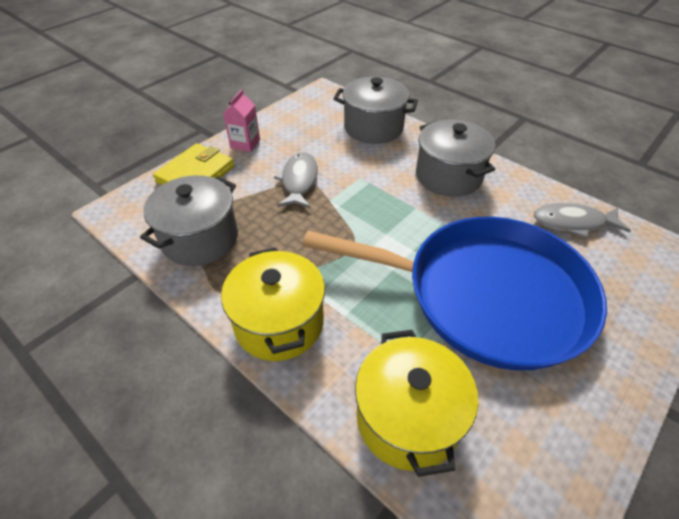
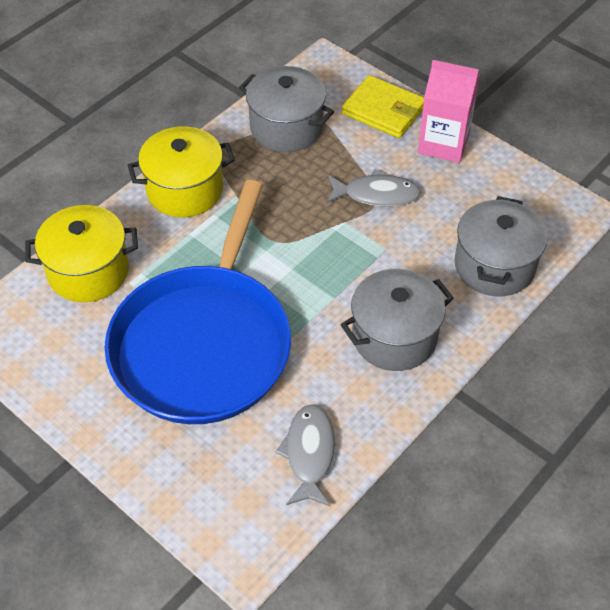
camera: 90 degrees right, 5 degrees up
(245, 144) = (443, 143): pink carton -> pink carton, size x1.61

